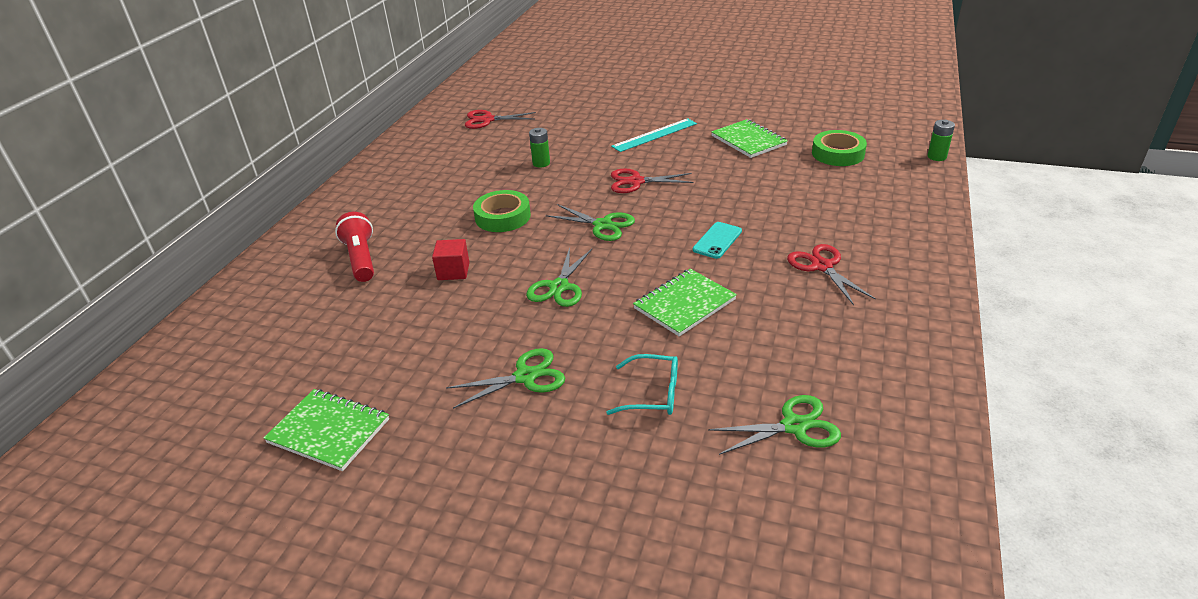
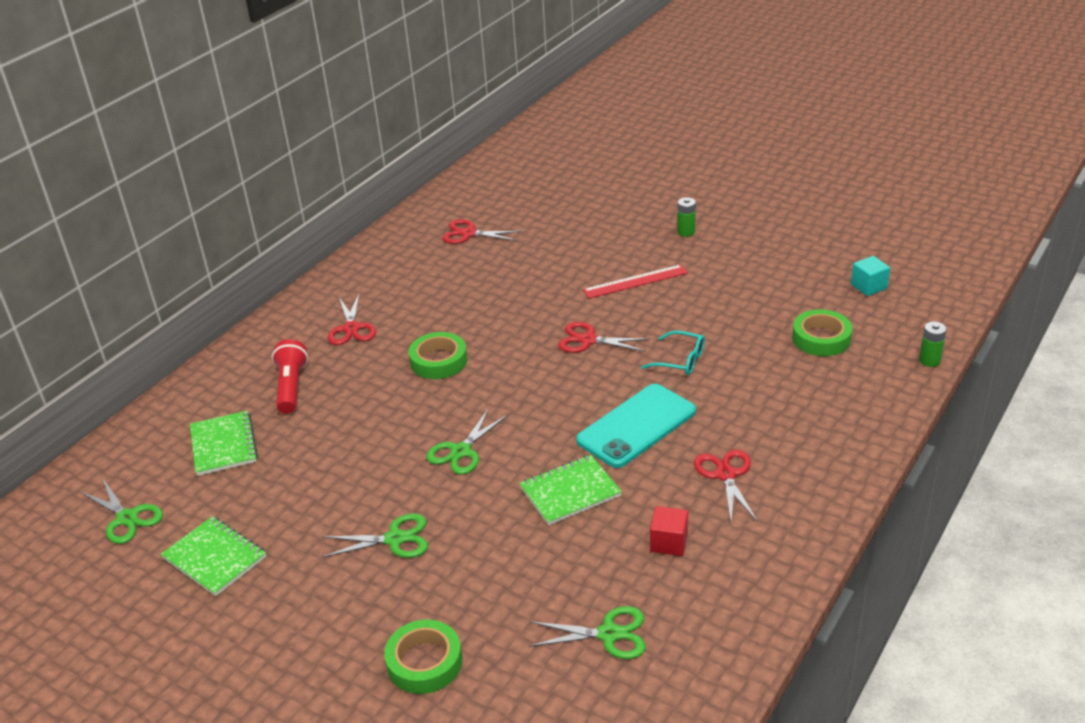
camera: 15 degrees right, 0 degrees up
(405, 203) = (351, 328): none -> red scissors
(453, 271) = (370, 416): red cube -> red cube (669, 542)
(541, 163) = (501, 300): green battery -> green battery (686, 232)
(603, 225) = (531, 388): green scissors -> green scissors (127, 518)
(613, 494) = (424, 662): none -> green tape
(653, 394) = (499, 578): turquoise glasses -> turquoise glasses (680, 360)
(654, 135) = (635, 281): turquoise ruler -> red ruler
(717, 240) = (636, 426): turquoise phone -> turquoise phone, size x1.98
(748, 140) = (733, 305): green notebook -> green notebook (224, 445)
(852, 114) = (868, 286): none -> turquoise cube

